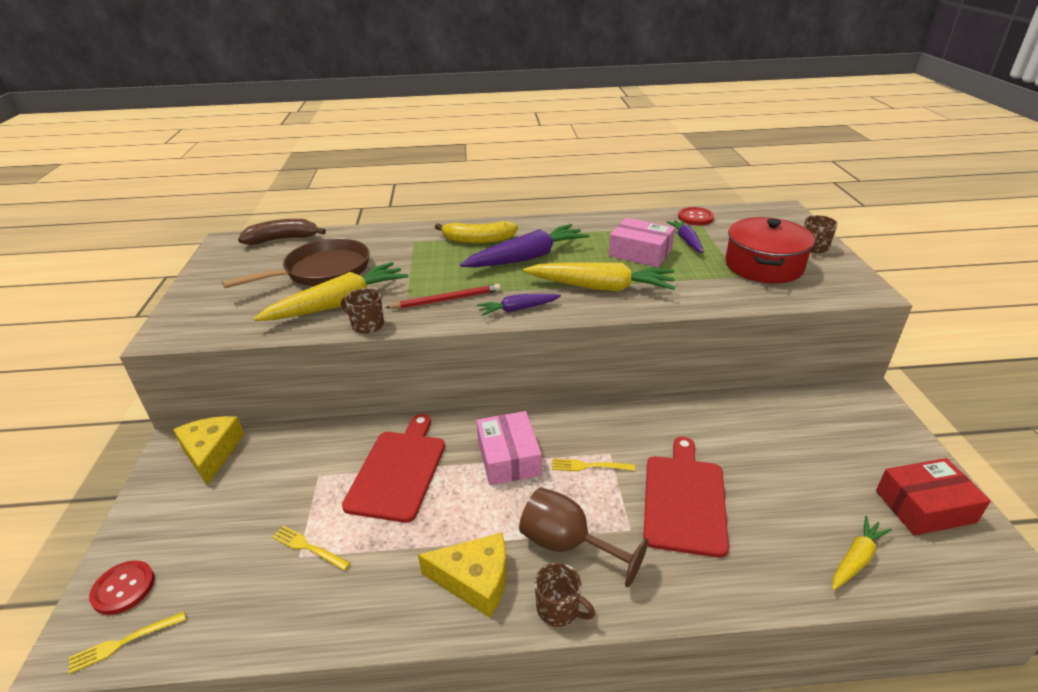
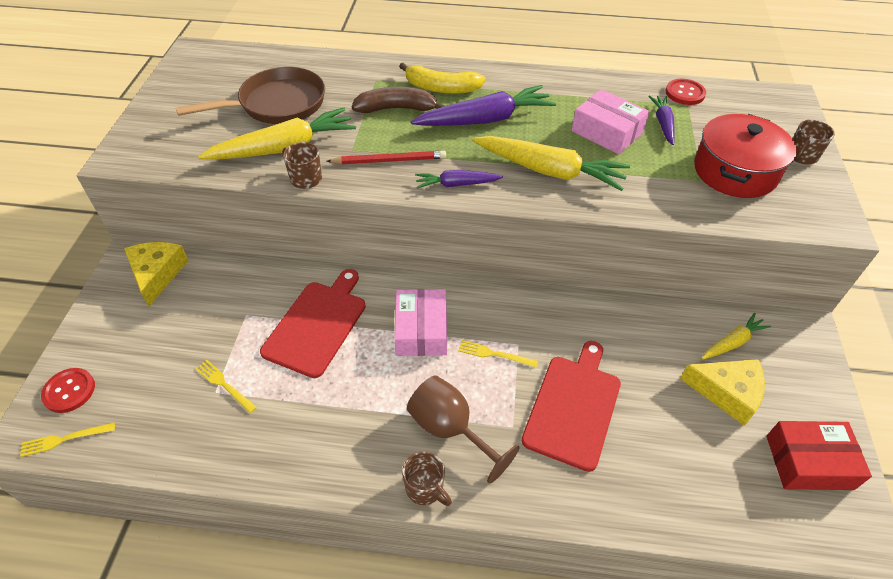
camera: 10 degrees right, 15 degrees up
(282, 239) = (247, 56): brown banana -> brown banana (397, 109)
(475, 580) = (359, 445): yellow cheese -> yellow cheese (727, 392)
(856, 559) = (716, 500): yellow carrot -> yellow carrot (732, 342)

